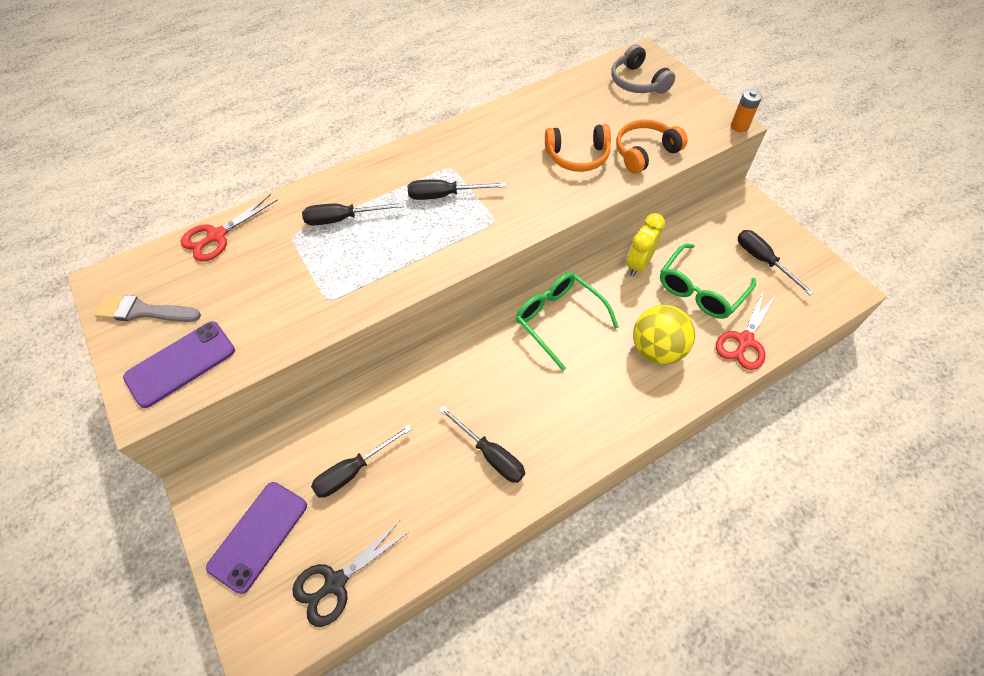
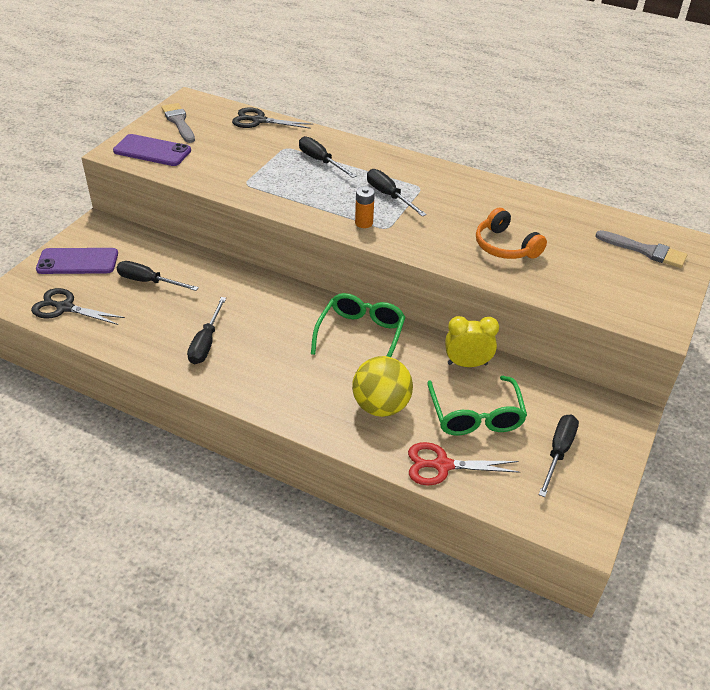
camera: 55 degrees right, 15 degrees down
(217, 236) = (259, 120): red scissors -> black scissors
(637, 82) = (645, 251): grey headphones -> grey brush
(645, 152) = (554, 283): orange headphones -> none
(700, 290) = (475, 415): green glasses -> green glasses turned 105 degrees counterclockwise
(739, 126) = (663, 334): orange battery -> orange battery (364, 223)

